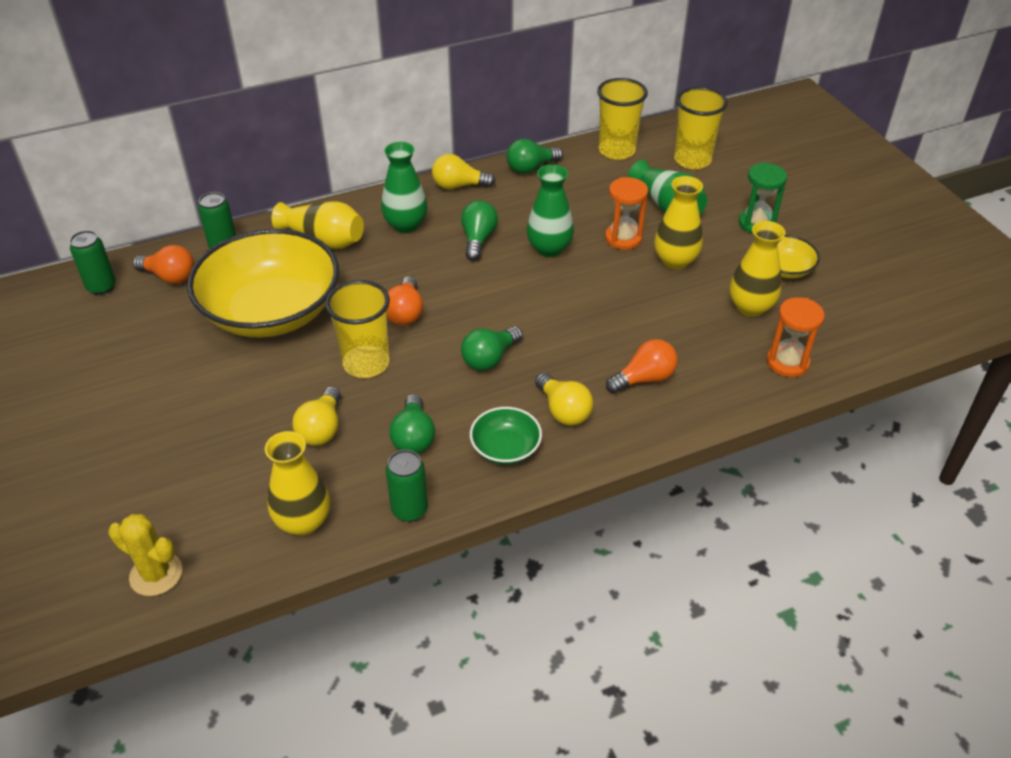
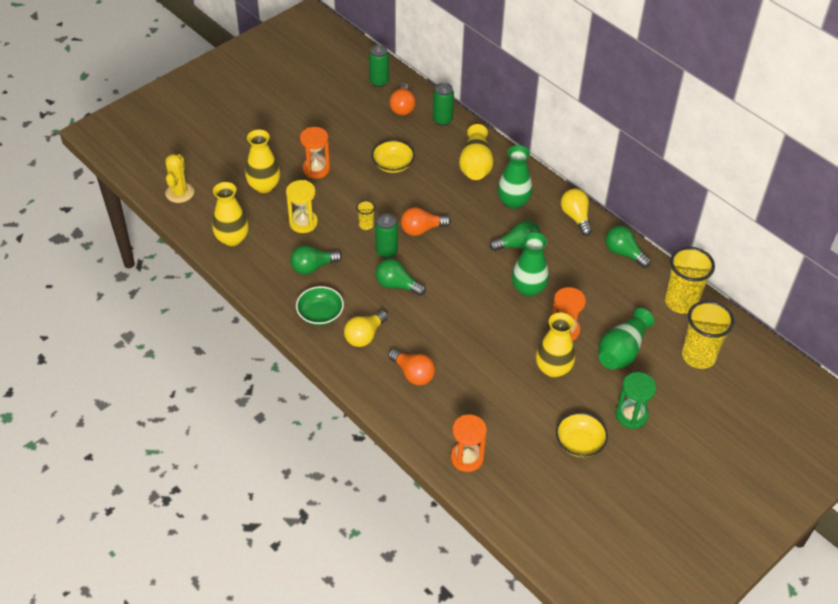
camera: 70 degrees right, 5 degrees up
(224, 391) = (316, 169): none -> orange hourglass
(271, 311) = (393, 164): yellow bowl -> yellow bowl, size x0.43
(322, 429) = (303, 223): yellow light bulb -> yellow hourglass
(366, 363) = (366, 225): yellow cup -> yellow cup, size x0.46
(409, 510) = (256, 282): green can -> green can (386, 251)
(750, 307) = (520, 426): yellow vase -> yellow vase (264, 186)

